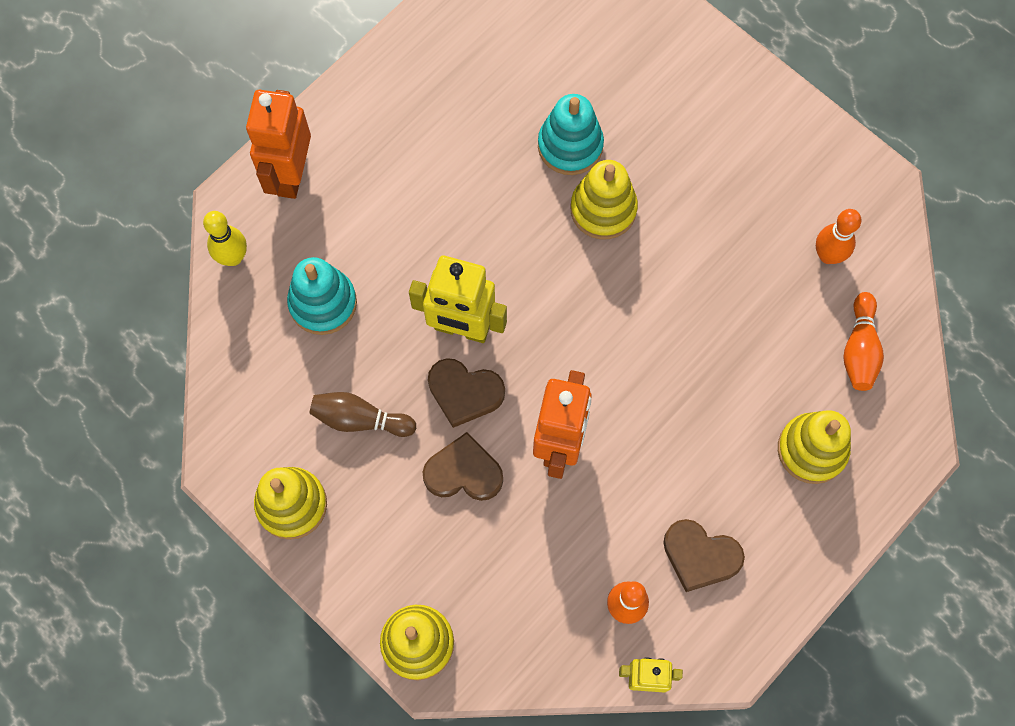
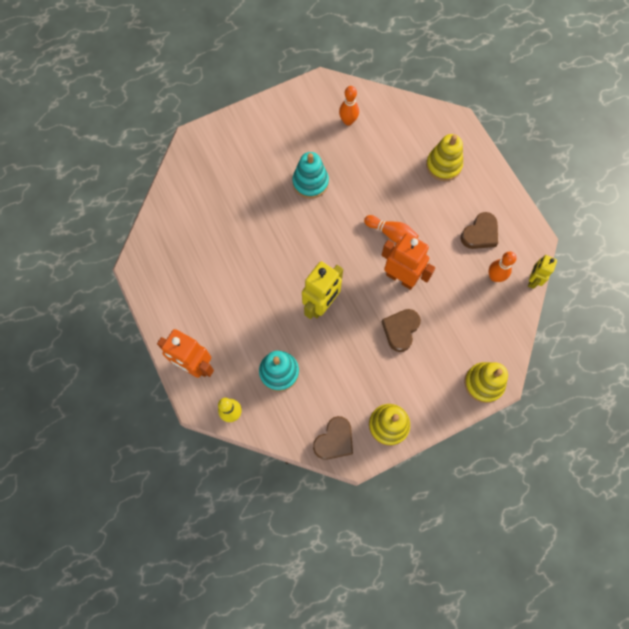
camera: 70 degrees left, 0 degrees up
(360, 419) = (353, 373): brown bowling pin -> none
(464, 393) = (357, 315): brown heart -> brown heart (334, 440)
(570, 146) = (240, 216): turquoise stacking toy -> turquoise stacking toy (310, 182)
(603, 209) = (282, 212): yellow stacking toy -> none
(859, 349) = (401, 126): orange bowling pin -> orange bowling pin (391, 234)

